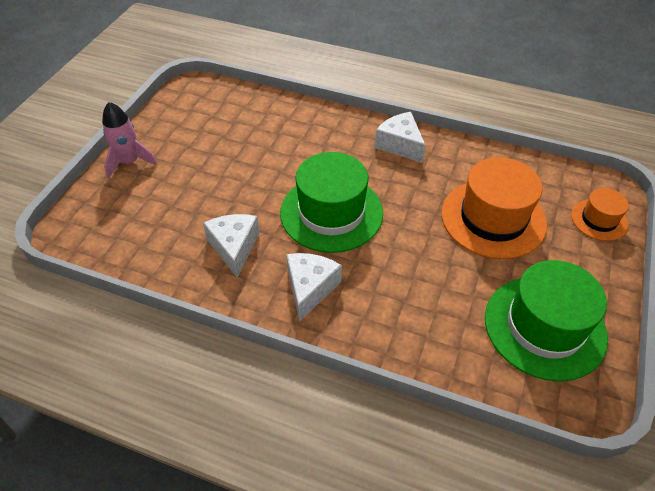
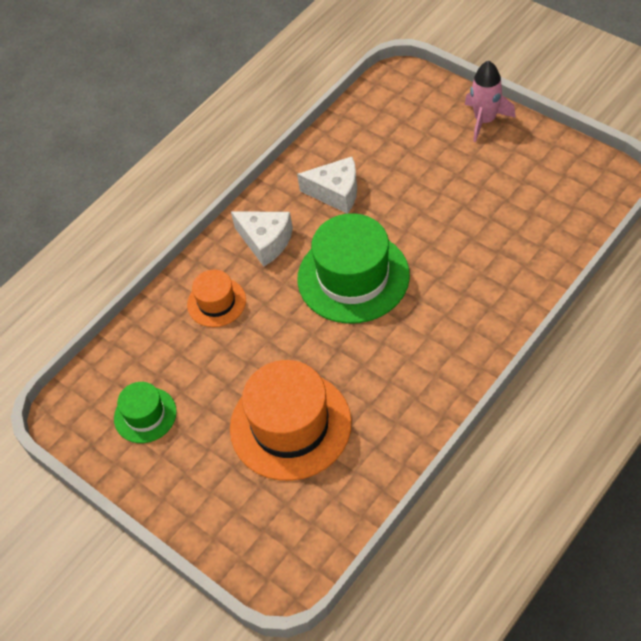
camera: 115 degrees right, 5 degrees up
(400, 145) = (440, 370): white cheese -> none
(544, 327) = (145, 415): green hat -> green hat, size x0.53
(599, 220) = (247, 538): orange hat -> orange hat (216, 302)

